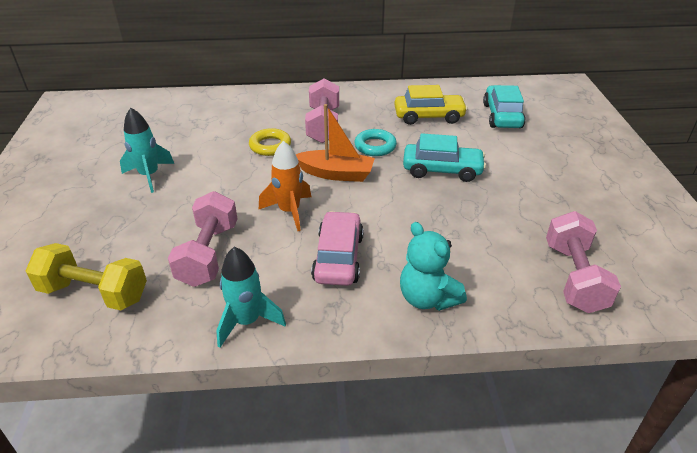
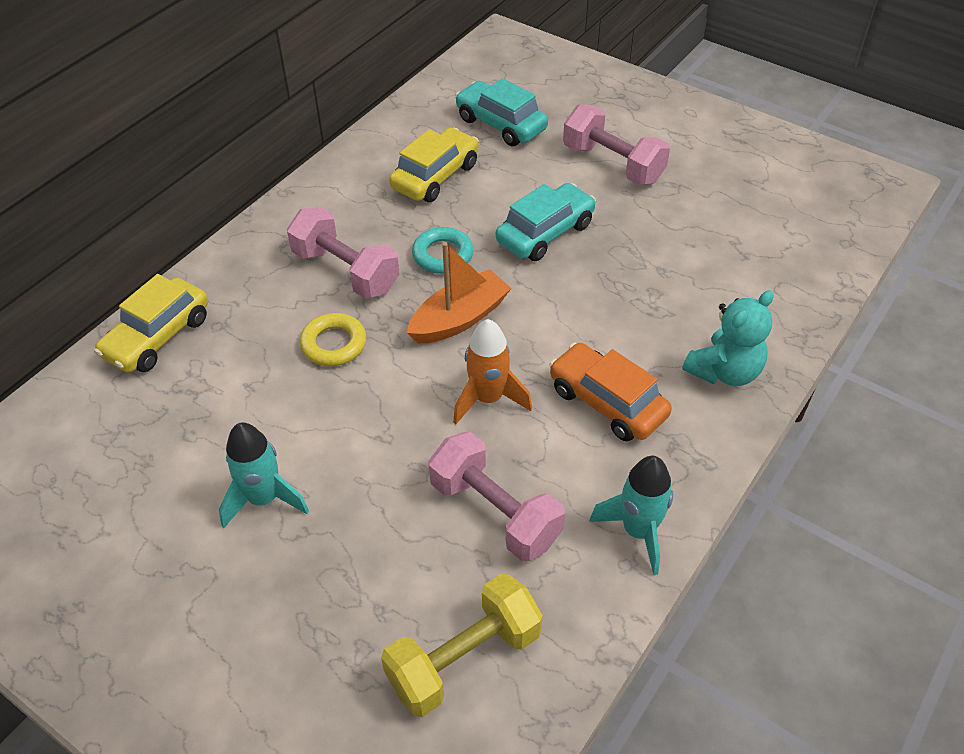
camera: 50 degrees left, 10 degrees up
(219, 101) = (157, 337): none -> yellow car
(338, 258) = (607, 402): pink car -> orange car
(427, 298) = (724, 371): turquoise teddy bear -> turquoise teddy bear turned 45 degrees counterclockwise
(574, 277) = (783, 257): pink dumbbell -> pink dumbbell (613, 164)

